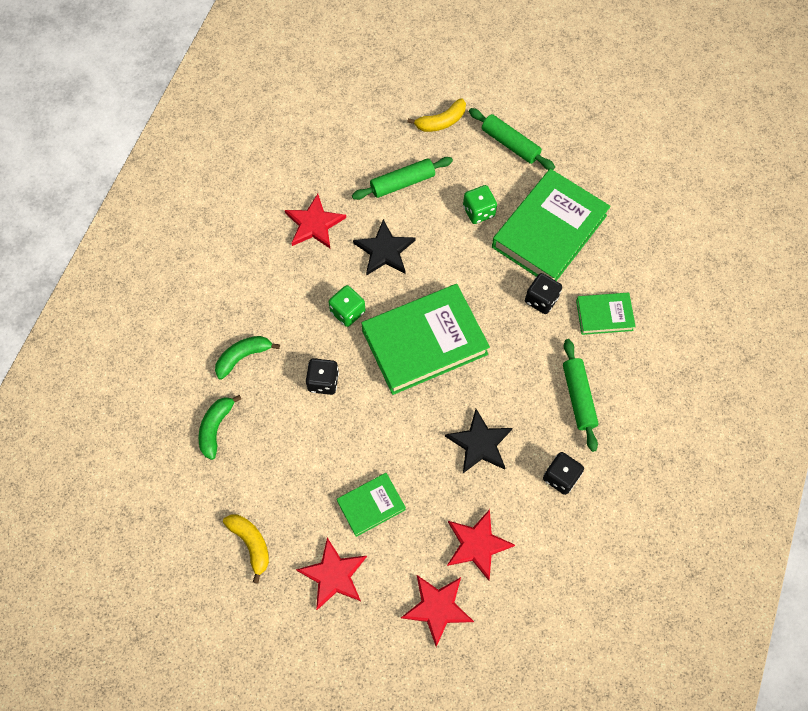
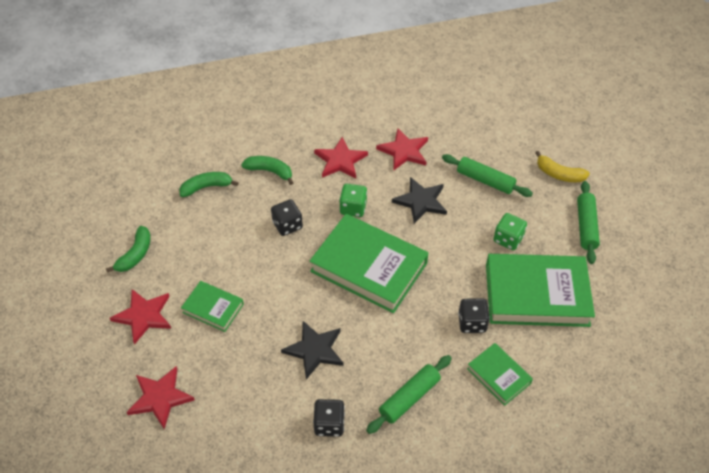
camera: 55 degrees right, 15 degrees down
(251, 544) = (135, 254): yellow banana -> green banana
(477, 545) = (229, 396): red star -> red star (340, 160)

